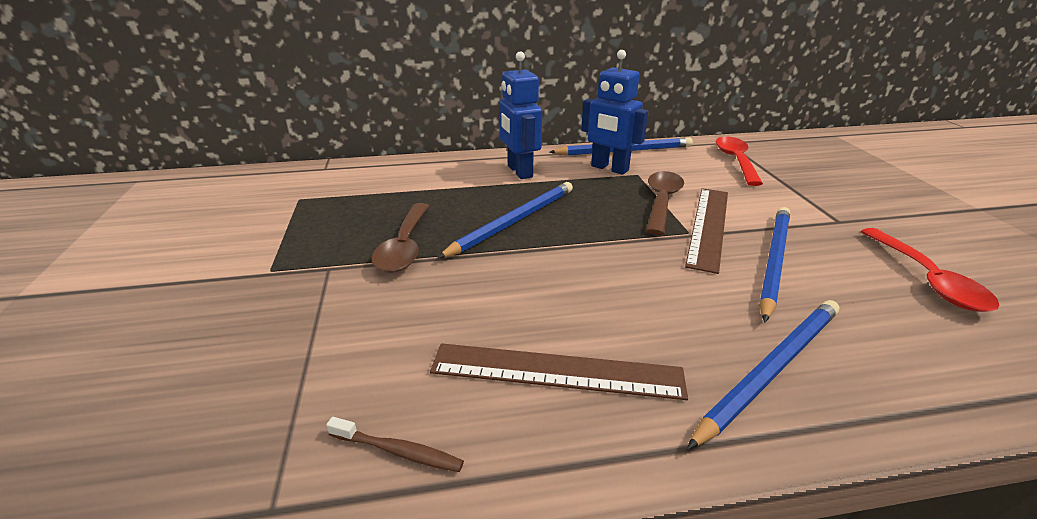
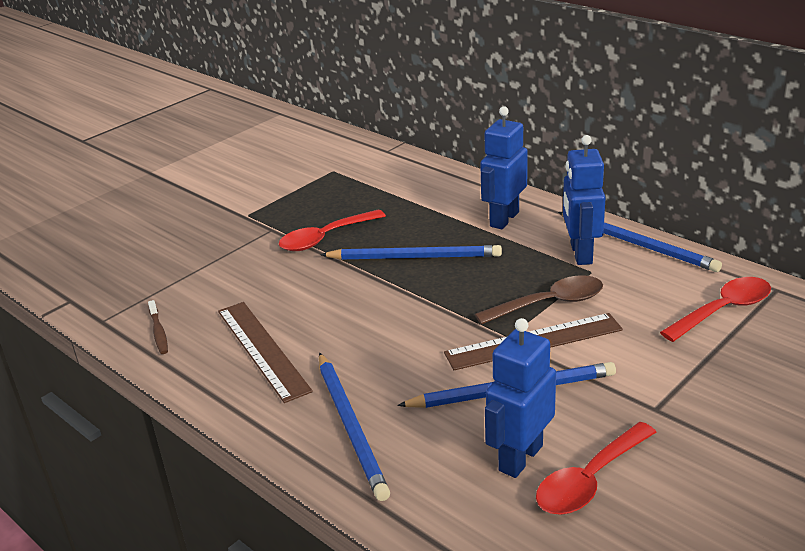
camera: 55 degrees right, 0 degrees up
(404, 247) = (325, 238): brown spoon -> red spoon
(771, 369) = (351, 426): blue pencil -> blue pencil turned 60 degrees clockwise
(880, 296) = (520, 458): none -> blue robot

